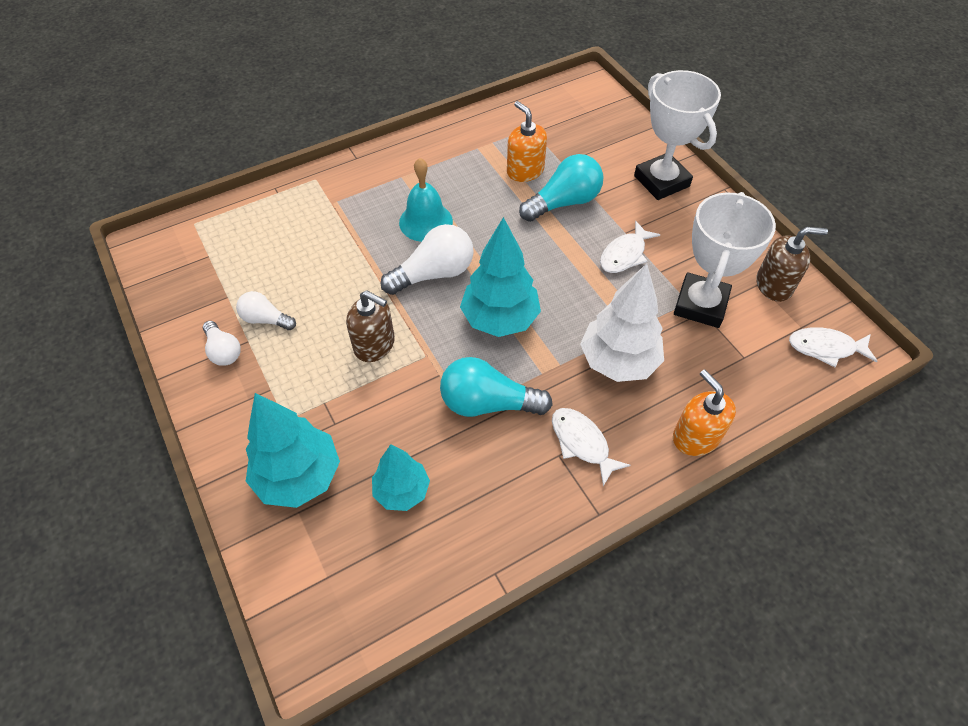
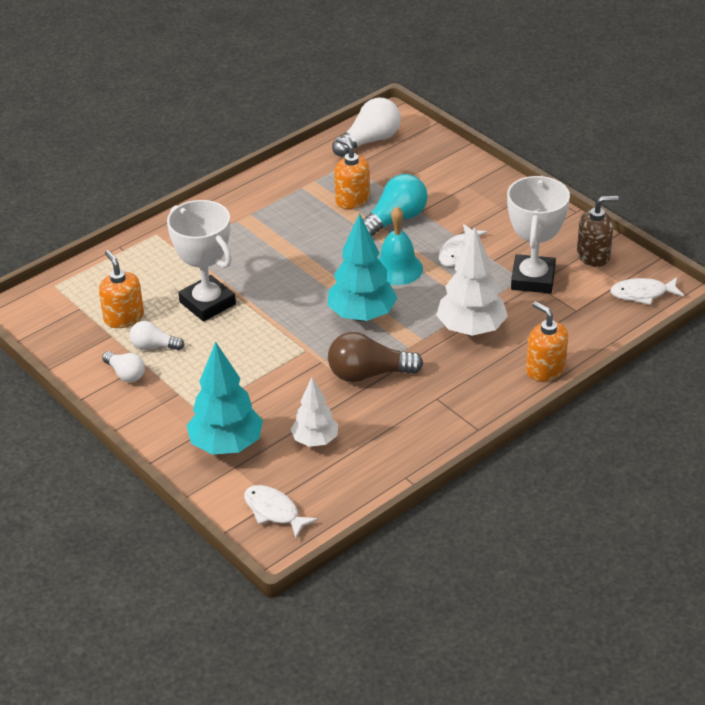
camera: 10 degrees left, 15 degrees down
(248, 276) = (124, 317): none -> orange soap dispenser
(374, 344) = (258, 349): brown soap dispenser -> none
(402, 491) = (315, 441): turquoise tree -> white tree
(426, 221) = (272, 253): turquoise bell -> turquoise bell (397, 268)
(434, 274) = (293, 291): white light bulb -> white light bulb (369, 141)
(488, 403) = (369, 374): turquoise light bulb -> brown light bulb
(582, 443) = (453, 387): white fish -> white fish (274, 511)
(661, 181) = (480, 190): white trophy -> white trophy (207, 303)

